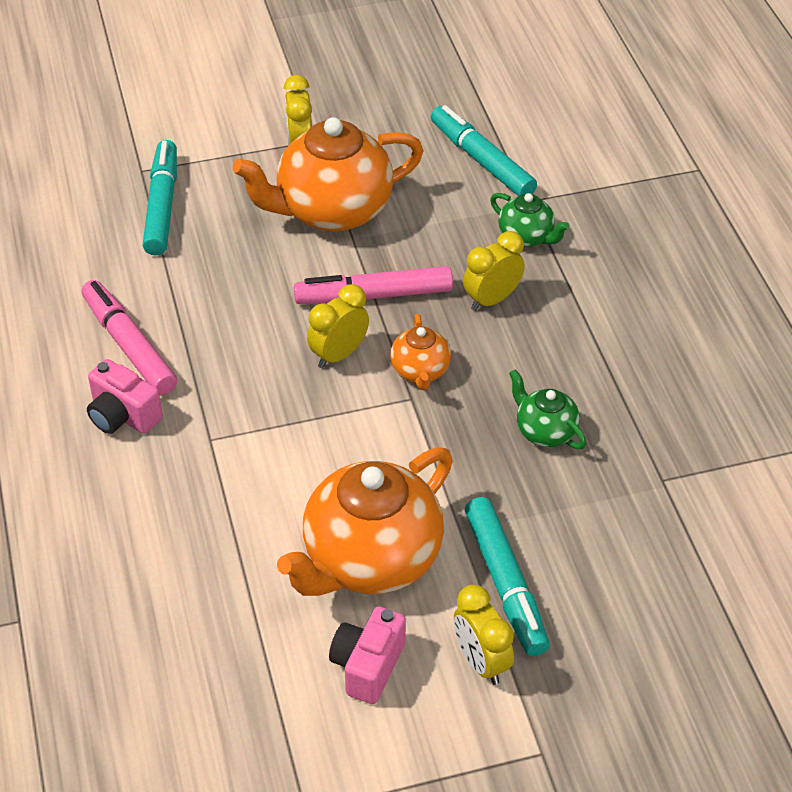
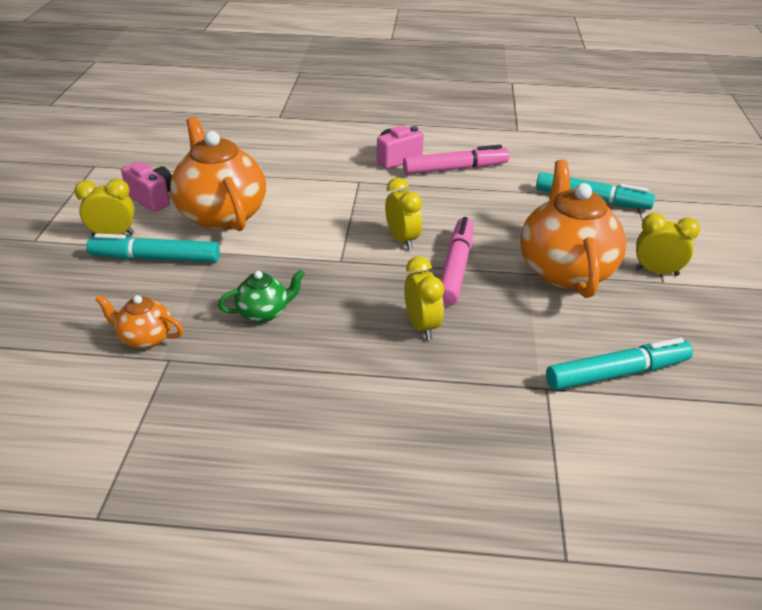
camera: 110 degrees right, 10 degrees down
(420, 371) = (364, 270): orange teapot -> orange teapot (145, 338)
(526, 237) = (493, 370): green teapot -> none

